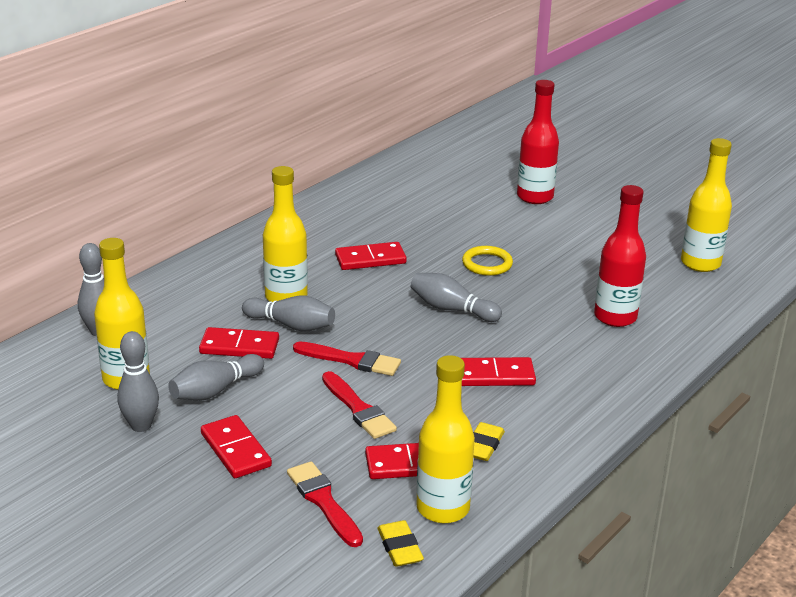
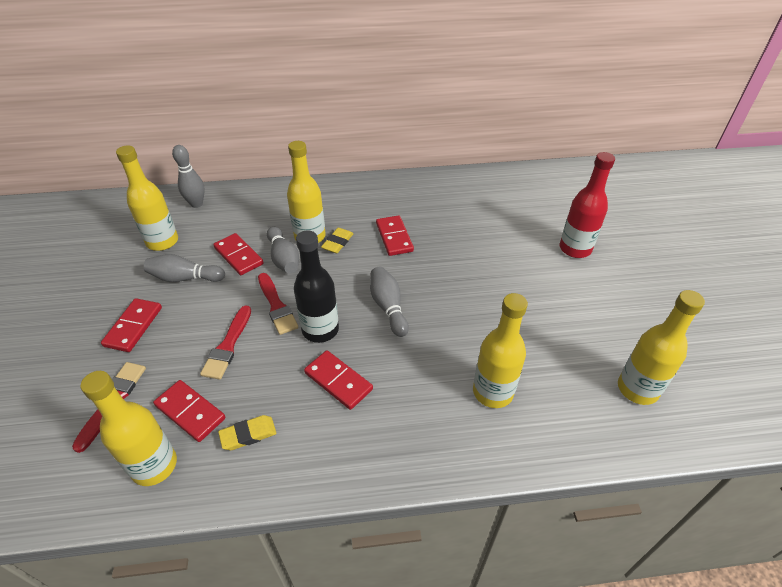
camera: 45 degrees right, 15 degrees up
(141, 426) = (123, 277): grey bowling pin -> none
(370, 259) = (394, 237): red domino -> red domino turned 45 degrees clockwise
(399, 548) = (91, 475): yellow eraser -> yellow eraser (337, 243)
(421, 354) = (320, 330): none -> black bottle
(487, 264) = (462, 285): yellow ring -> none
(615, 317) = (492, 392): red bottle -> yellow bottle

